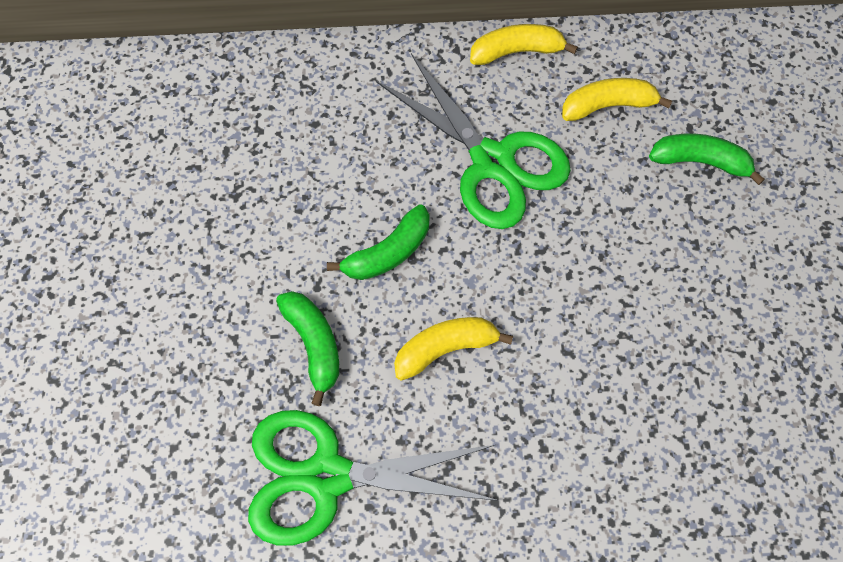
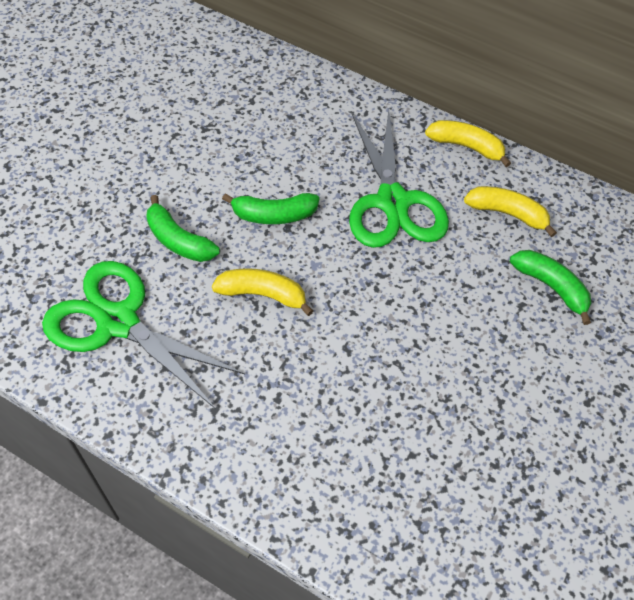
camera: 30 degrees right, 10 degrees down
(314, 345) = (178, 240): green banana -> green banana turned 120 degrees clockwise

